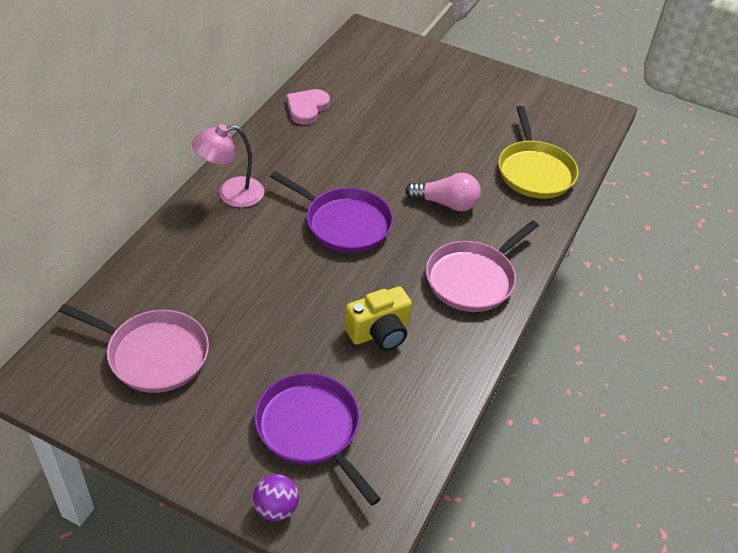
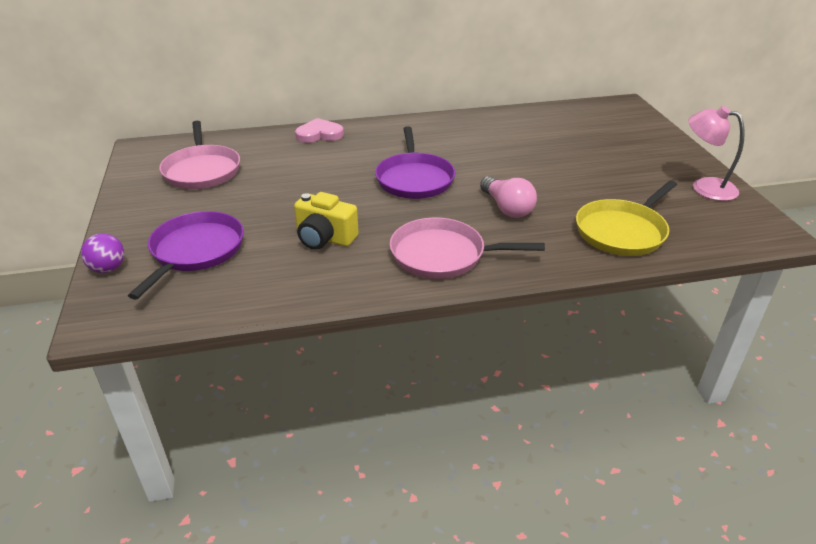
camera: 55 degrees right, 10 degrees down
(231, 194) = (377, 133): pink lamp -> pink lamp (704, 187)
(307, 108) = (503, 120): pink heart -> pink heart (319, 134)

